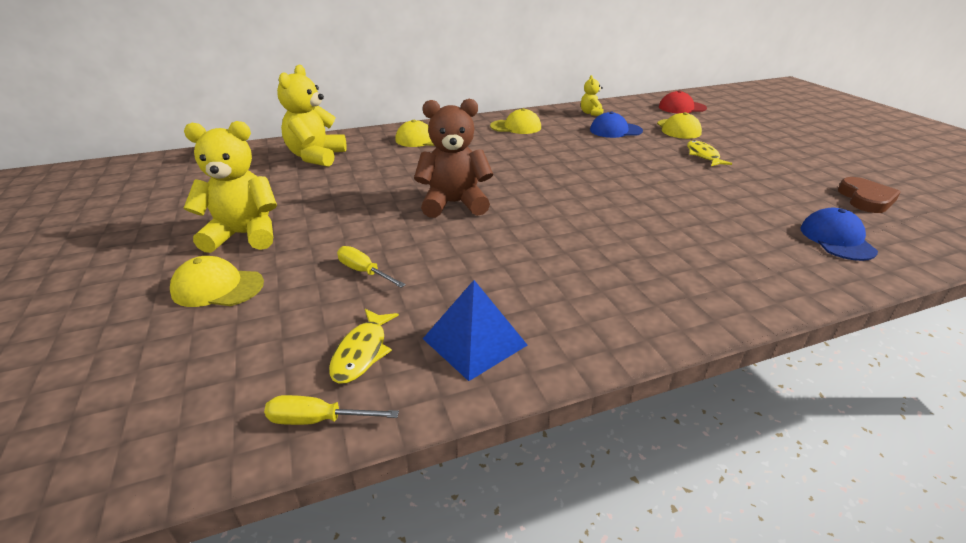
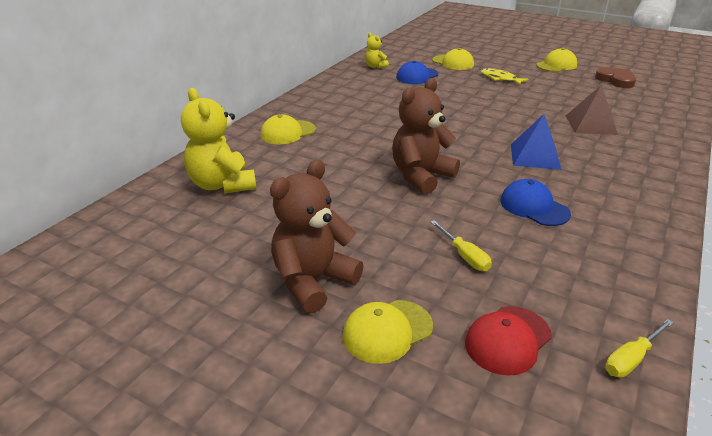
camera: 40 degrees left, 0 degrees up
(244, 235) = (313, 281): yellow teddy bear -> brown teddy bear
(362, 352) = (572, 306): yellow fish -> none
(364, 271) = (464, 256): yellow screwdriver -> yellow screwdriver turned 120 degrees counterclockwise
(474, 341) = (610, 260): blue pyramid -> blue pyramid (534, 156)
(516, 127) = (342, 95): yellow cap -> yellow cap (556, 65)
(681, 108) = (426, 44): red cap -> red cap (508, 340)
(724, 227) = (590, 124): none -> brown pyramid
(836, 239) = (643, 110): blue cap -> blue cap (534, 207)

